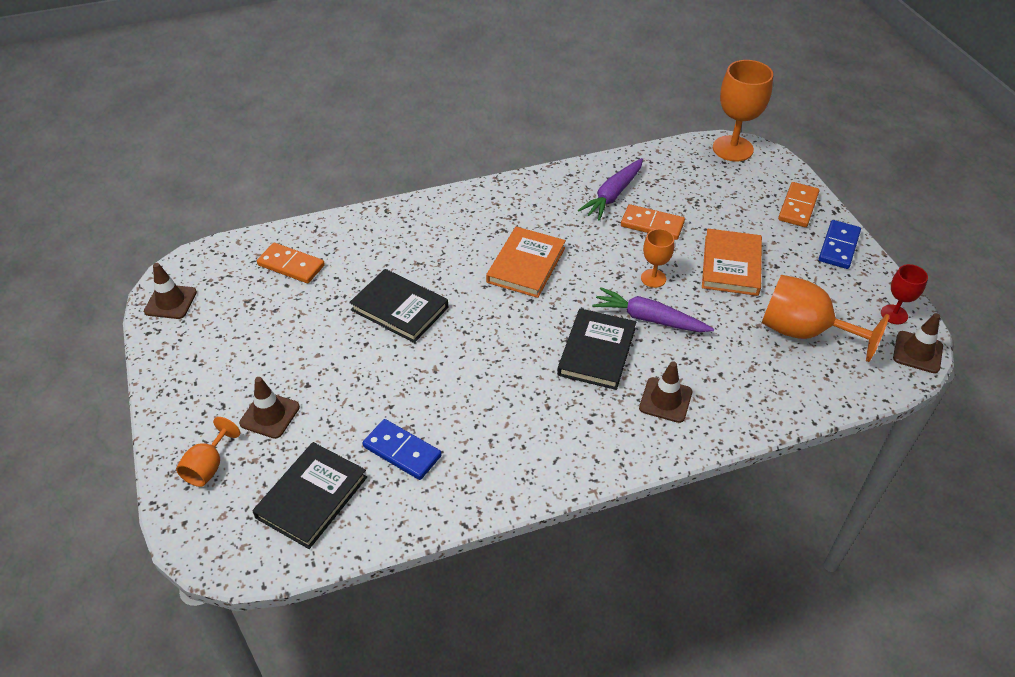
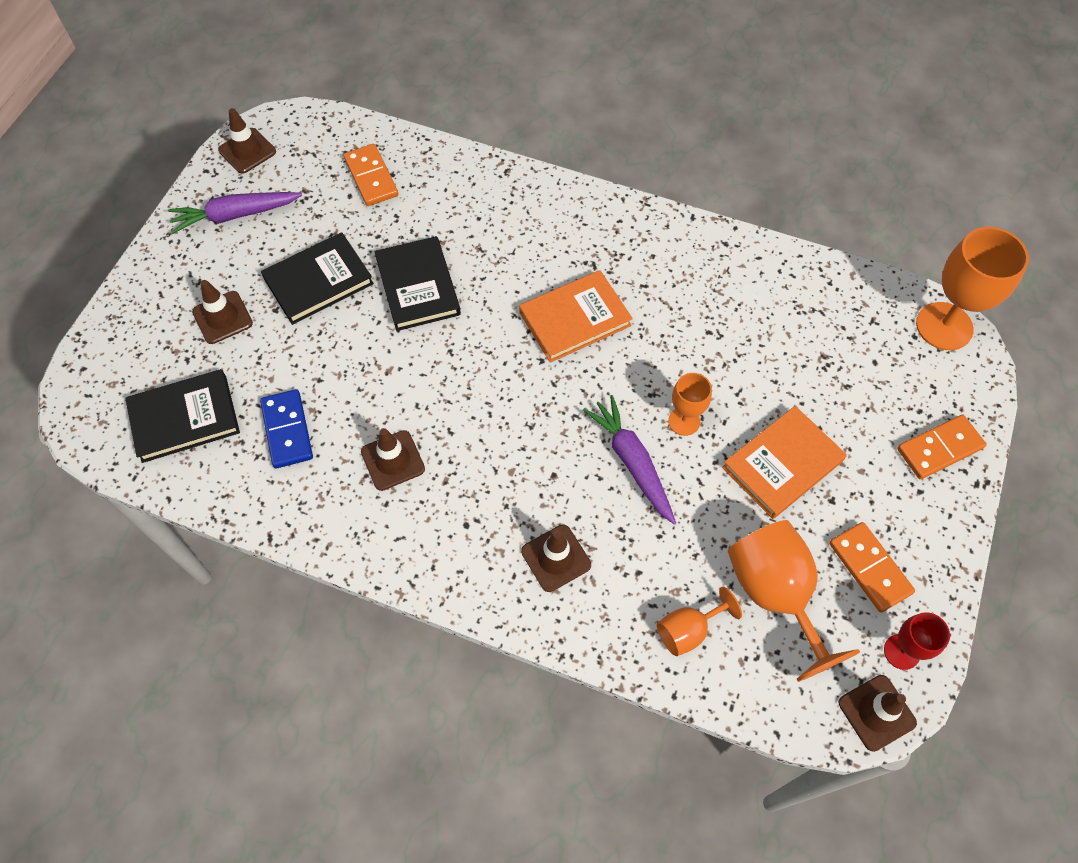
camera: 40 degrees right, 15 degrees up
(208, 467) = (140, 332): orange goblet -> orange goblet (688, 630)
(499, 418) = (393, 460): none -> brown traffic cone
(597, 352) = (545, 460): black book -> black book (318, 281)
(612, 195) = (744, 297): purple carrot -> purple carrot (235, 215)
(652, 224) = (749, 359): orange domino -> orange domino (869, 568)
(839, 246) = (932, 529): blue domino -> none

